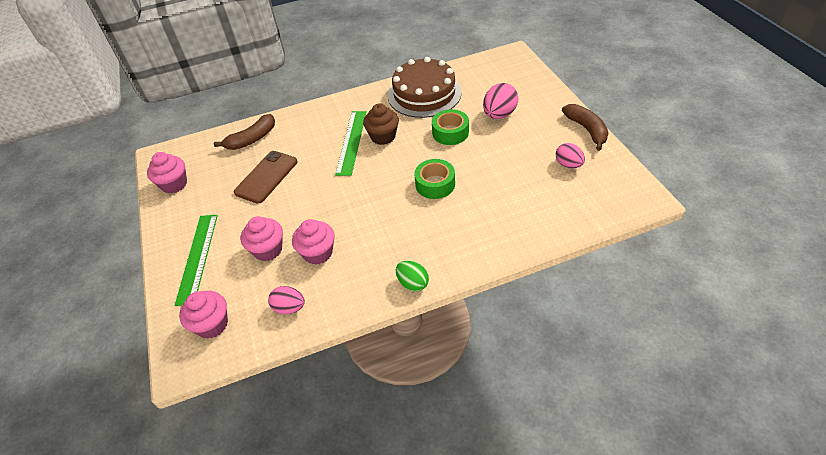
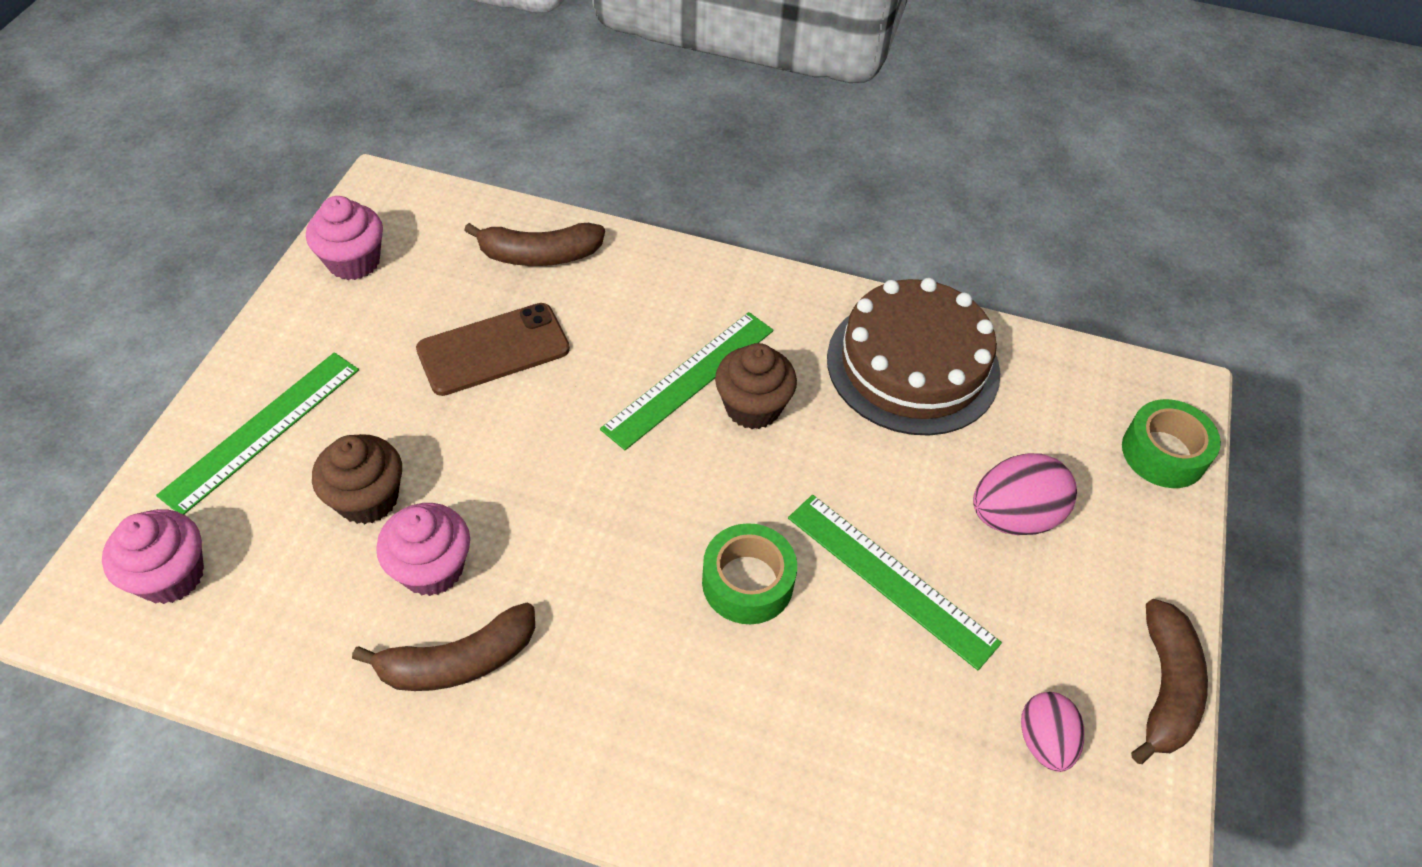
camera: 30 degrees right, 5 degrees up
(268, 250) = (368, 499): pink cupcake -> brown cupcake
(289, 308) = (297, 641): pink egg -> none
(359, 271) = (458, 661): none -> brown banana
(413, 283) = (517, 762): green egg -> none
(450, 132) = (881, 488): green tape -> green tape (1163, 453)
(479, 154) = (891, 578): none -> green ruler

